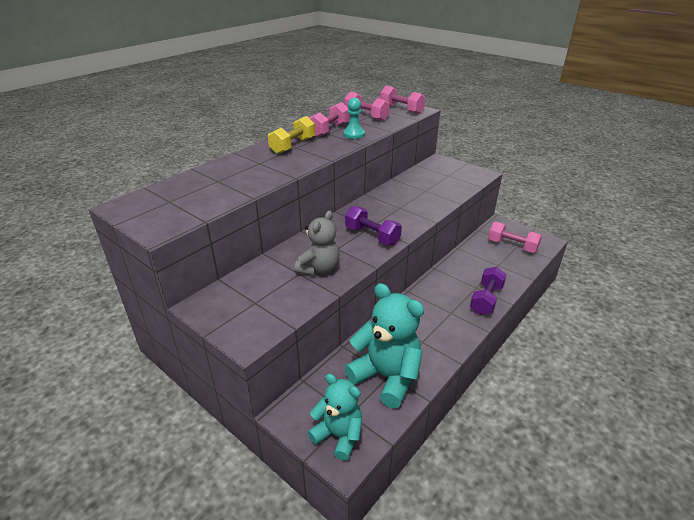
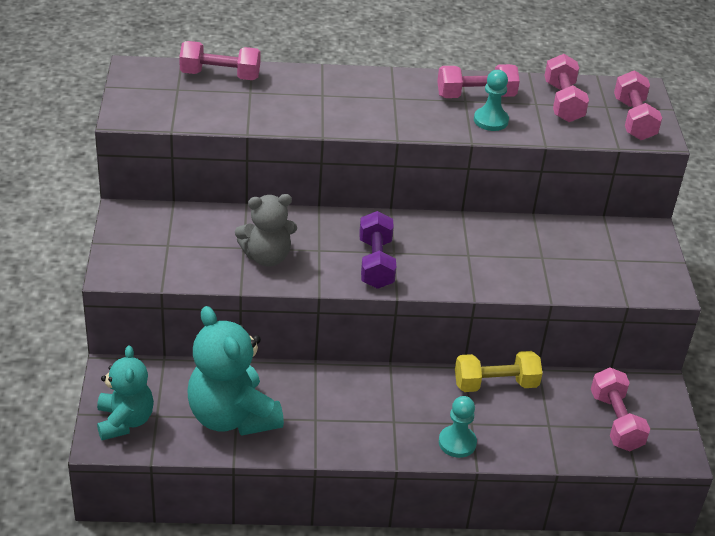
camera: 45 degrees right, 5 degrees up
(185, 183) = (220, 75): none -> pink dumbbell
(293, 146) = (394, 93): yellow dumbbell -> yellow dumbbell (495, 384)
(386, 377) = (232, 417): turquoise teddy bear -> turquoise teddy bear turned 150 degrees clockwise
(486, 299) = (457, 443): purple dumbbell -> turquoise pawn

